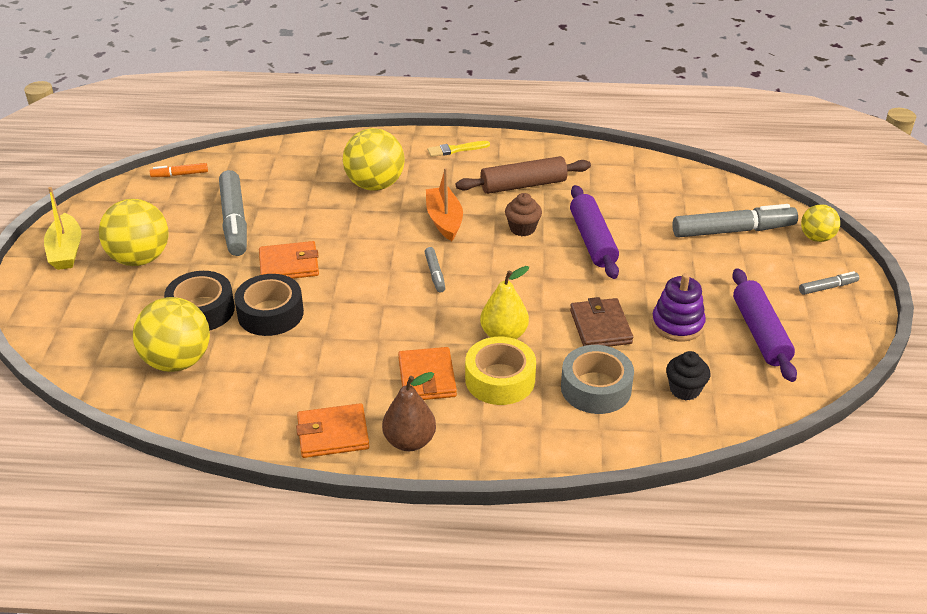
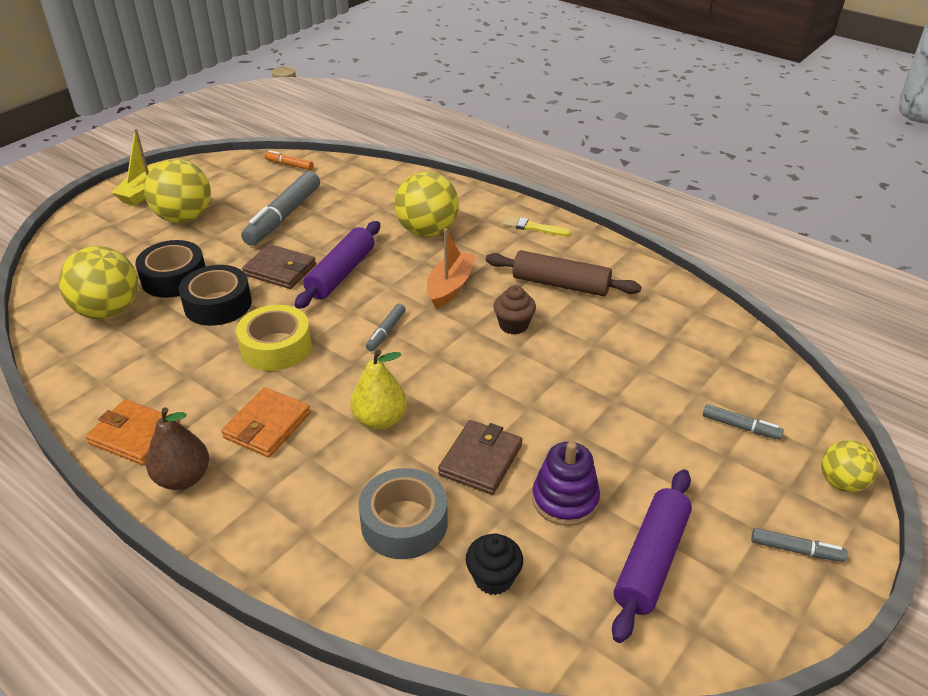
camera: 35 degrees right, 0 degrees up
(289, 265) = (280, 270): orange wallet -> brown wallet
(500, 379) = (326, 462): yellow tape -> yellow tape (276, 347)
(592, 240) = (570, 367): purple rolling pin -> purple rolling pin (341, 273)
(733, 231) = (740, 427): grey marker -> grey marker, size x0.48

